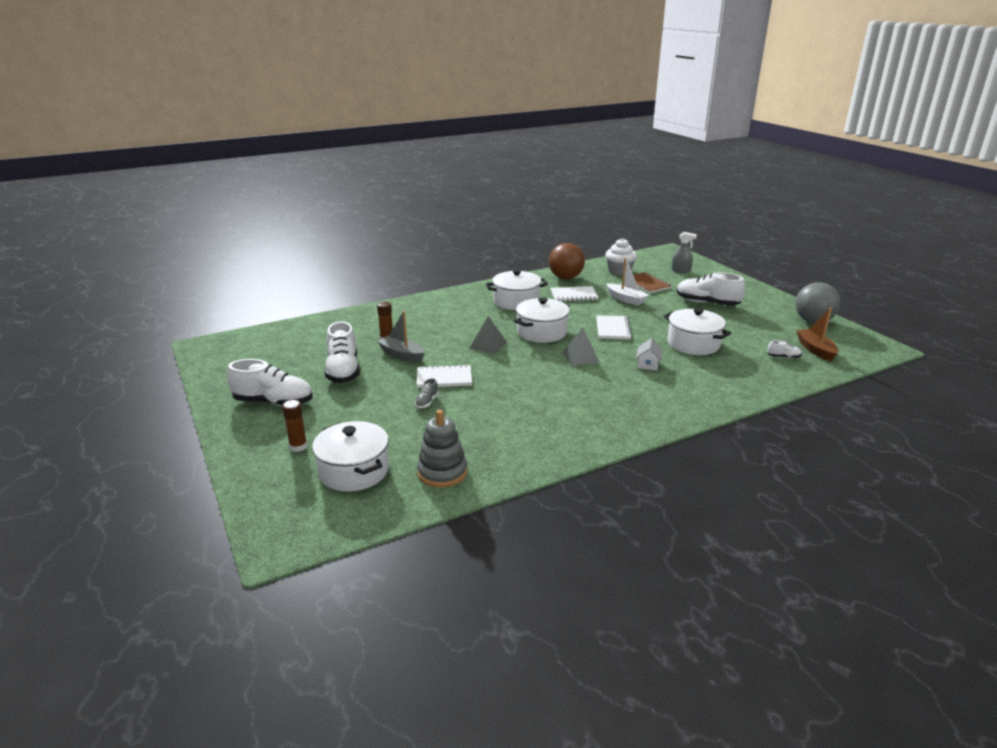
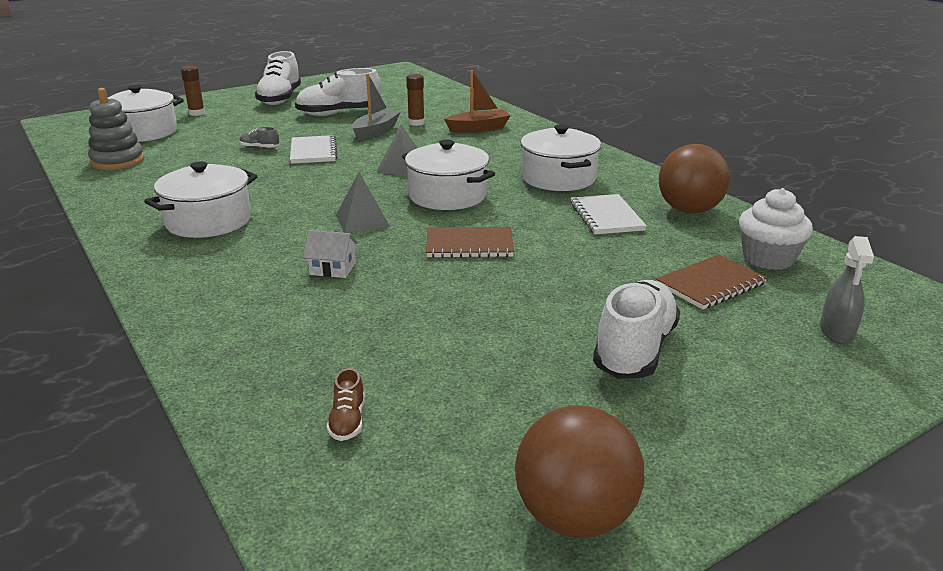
camera: 85 degrees right, 0 degrees up
(613, 329) = (469, 245): white notebook -> brown notebook
(626, 299) = (610, 260): white boat -> none
(693, 344) = (412, 315): white pot -> white pot (208, 221)
(783, 357) = (348, 421): white shoe -> brown shoe
(813, 321) = (575, 517): grey ball -> brown ball
(815, 350) = (384, 483): brown boat -> brown boat (478, 128)

